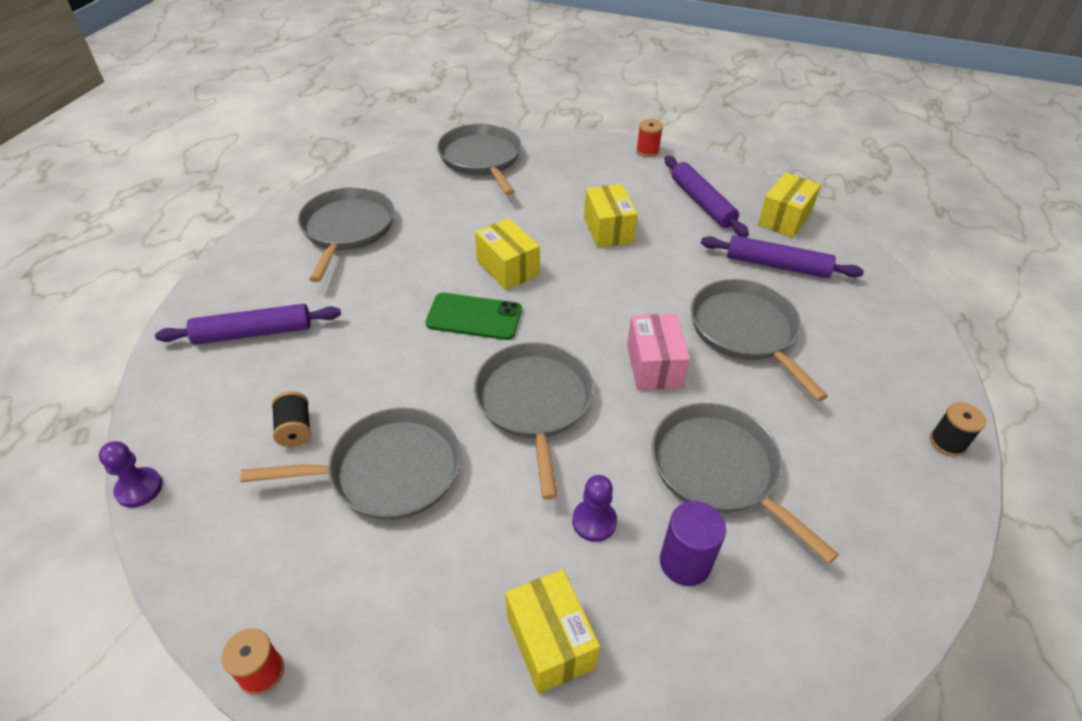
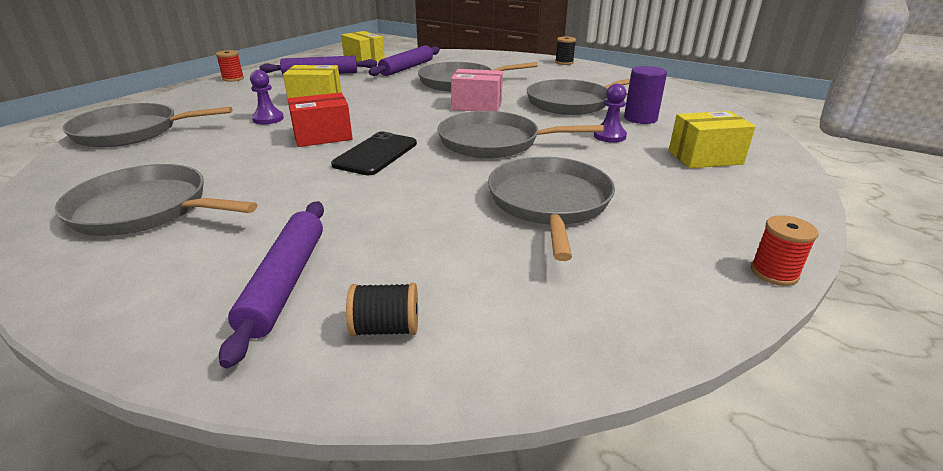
camera: 75 degrees left, 15 degrees down
(139, 488) = (540, 382): purple pawn -> purple pawn (268, 119)
(295, 429) = (478, 251): black spool -> black spool (386, 328)
(474, 317) = (376, 154): green phone -> black phone
(507, 268) = (323, 136): yellow box -> red box

